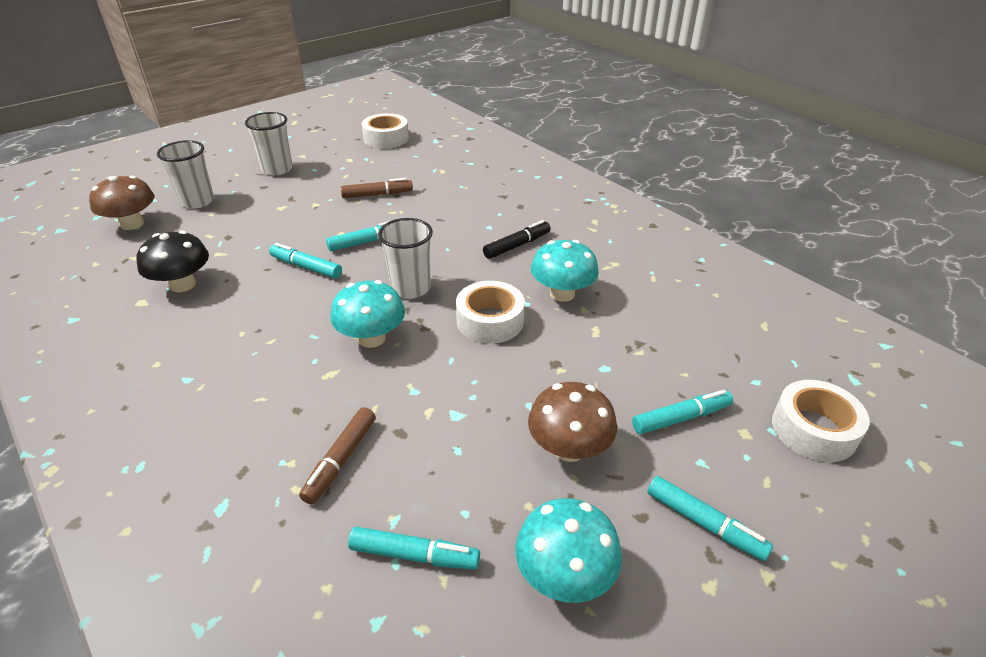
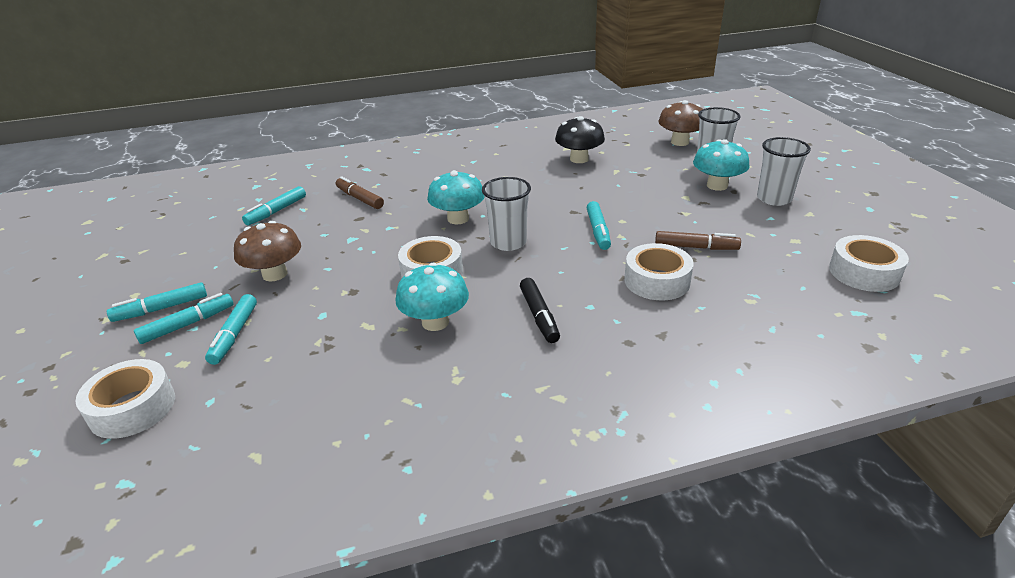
camera: 115 degrees right, 5 degrees down
(306, 267) = (573, 202): turquoise marker -> turquoise marker (187, 324)
(377, 194) = (695, 247): brown marker -> brown marker turned 90 degrees counterclockwise
(437, 205) = (657, 281): none -> white tape
(564, 575) = (208, 250): turquoise mushroom -> turquoise mushroom (717, 185)

